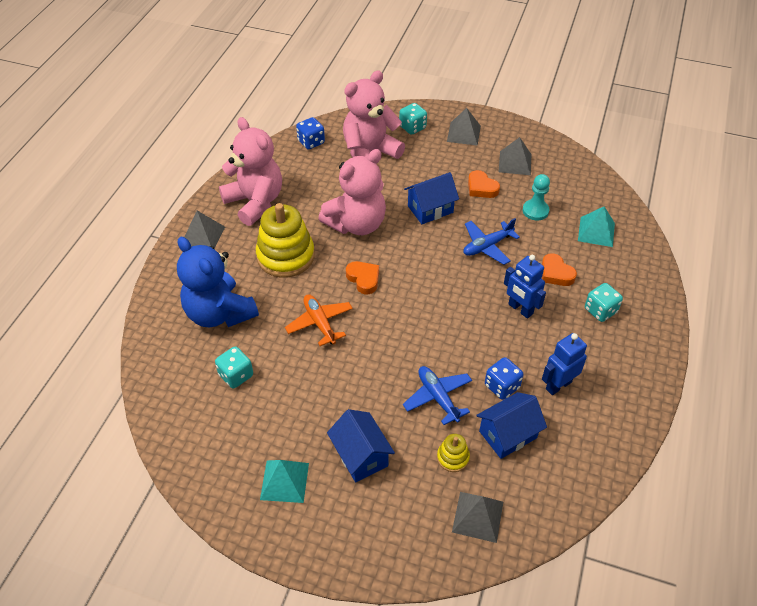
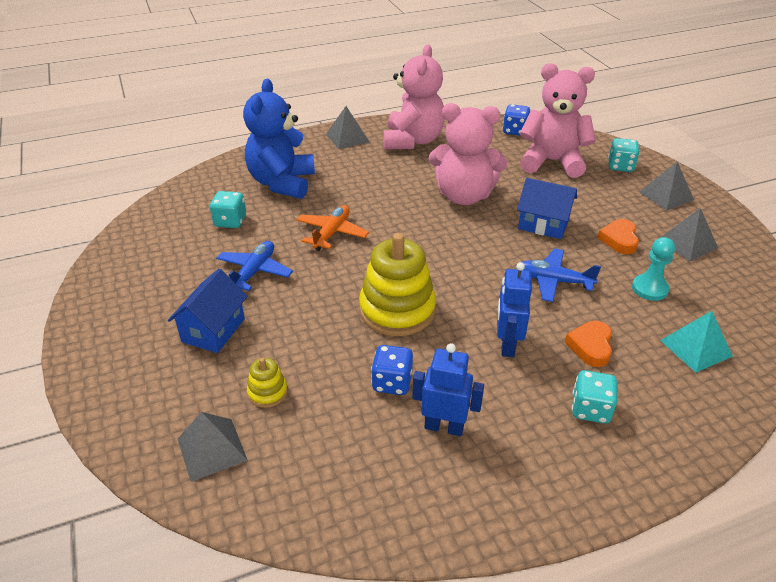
camera: 50 degrees right, 10 degrees down
(284, 481) = (147, 300): turquoise pyramid -> none
(285, 256) = (379, 181): yellow stacking toy -> yellow stacking toy (397, 310)
(363, 279) = (409, 230): orange heart -> none
(438, 397) = (329, 344): blue plane -> blue plane (254, 272)
(508, 434) = (336, 419): blue house -> none

